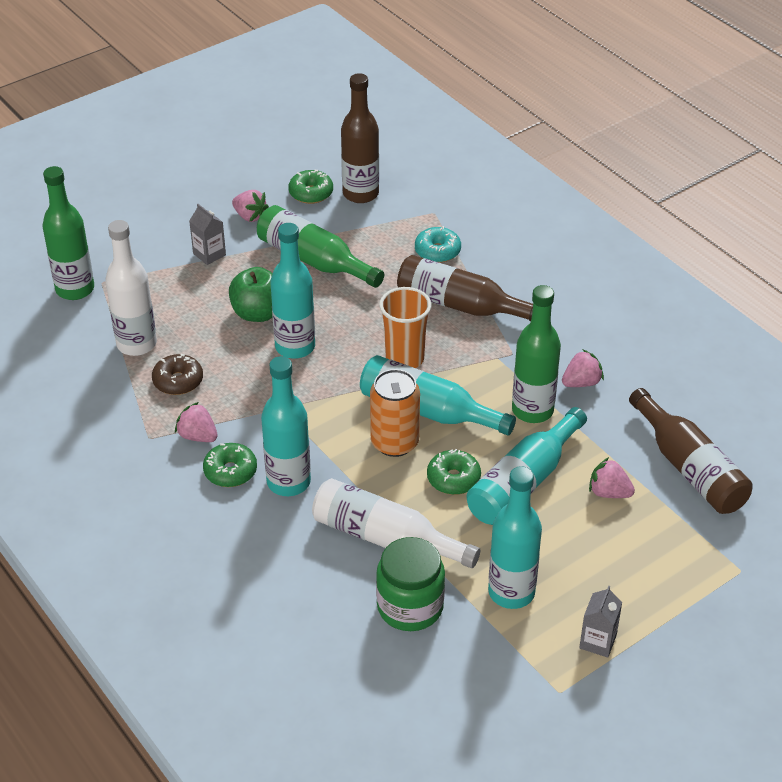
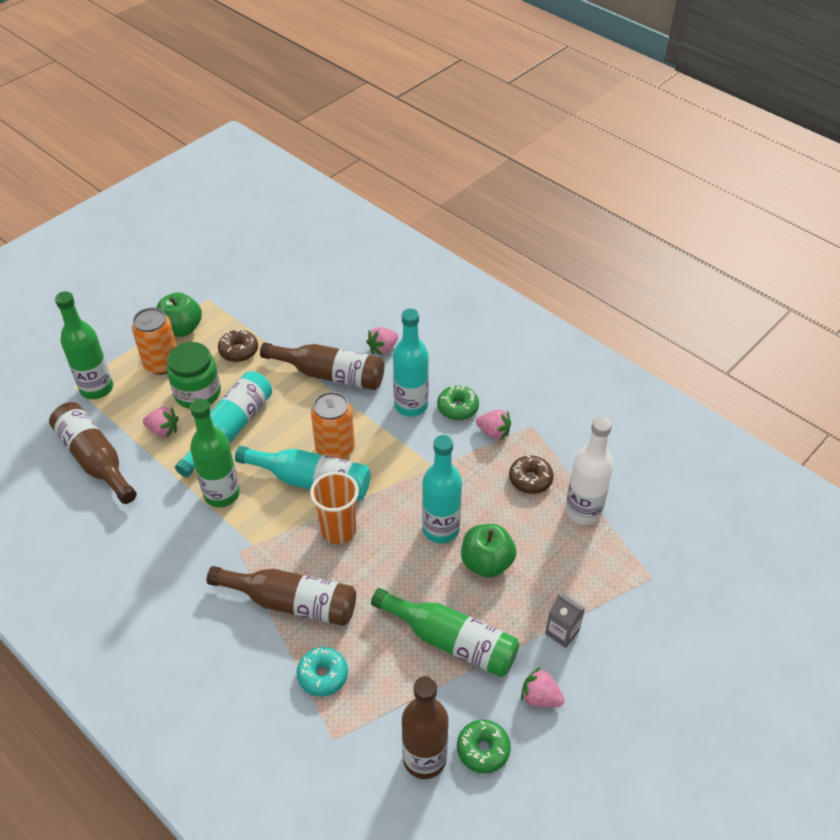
camera: 170 degrees right, 5 degrees up
(75, 289) = (672, 565): green bottle -> green bottle (97, 388)
(385, 538) = (330, 375): white bottle -> brown bottle
(410, 606) = (307, 333): green jar -> green jar (197, 393)
(453, 479) = (285, 425): green donut -> none
(511, 592) = (239, 351): turquoise bottle -> brown donut
(581, 382) = (177, 528): pink strawberry -> pink strawberry (383, 349)
(598, 641) = (181, 329): grey carton -> green apple
(621, 587) = (162, 364): none -> orange can

